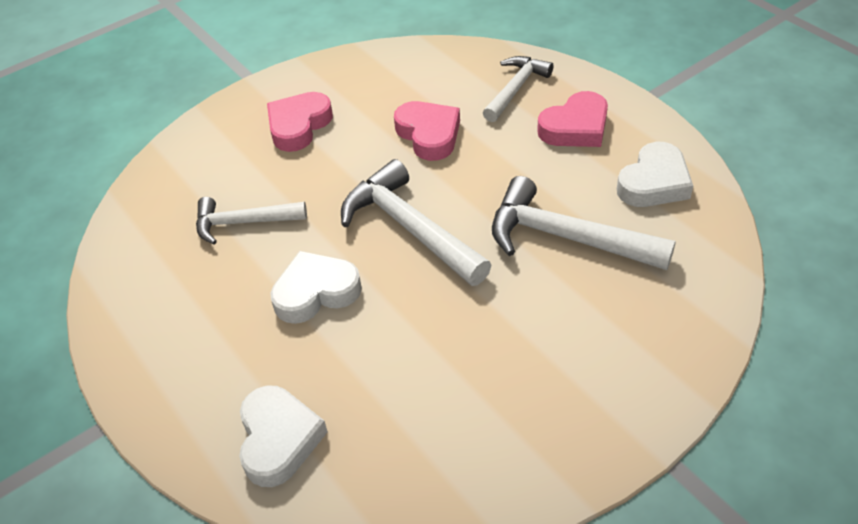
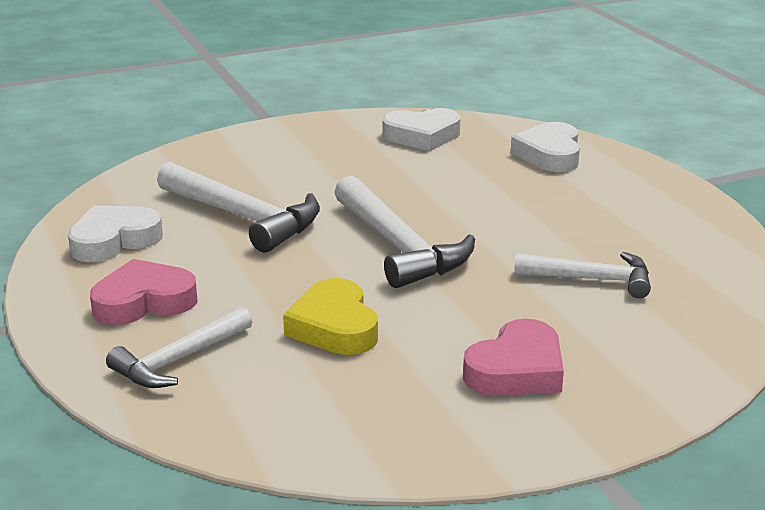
camera: 170 degrees left, 20 degrees down
(316, 292) = (510, 219): white heart -> white heart (422, 136)
(429, 134) = (334, 327): pink heart -> yellow heart

